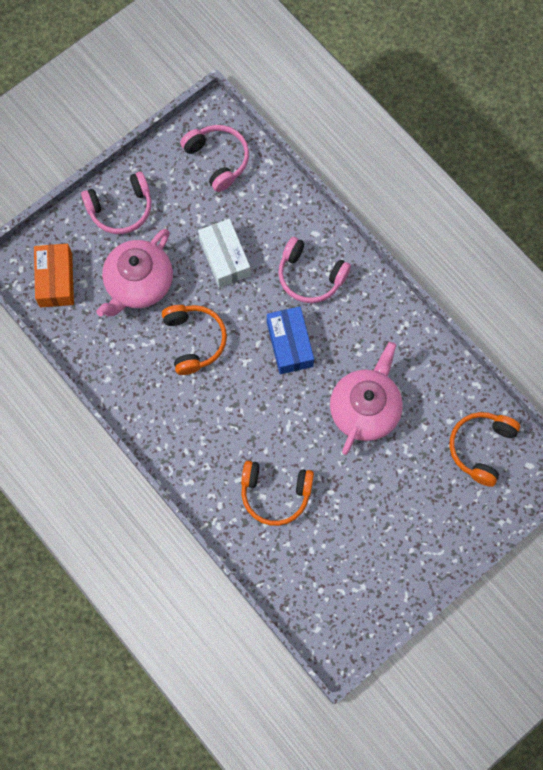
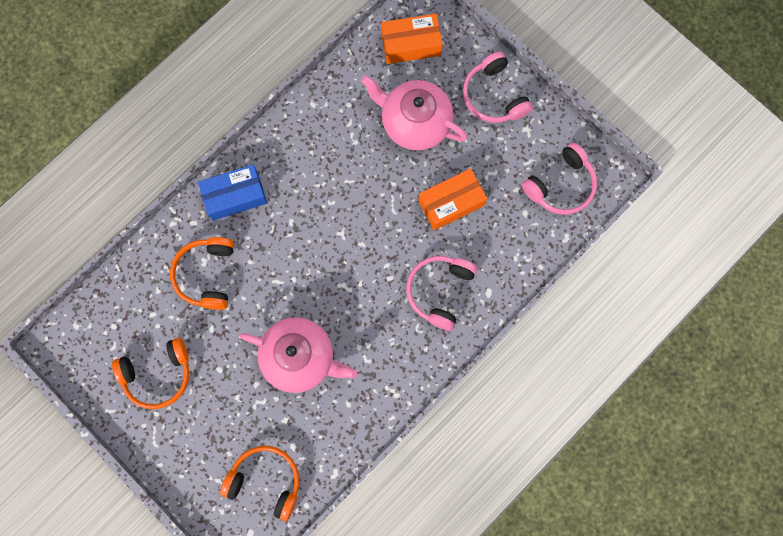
camera: 85 degrees right, 5 degrees up
(194, 340) = (359, 182): orange headphones -> orange headphones (158, 374)
(225, 258) = (451, 203): white box -> orange box
(289, 344) = (363, 276): blue box -> blue box (235, 196)

